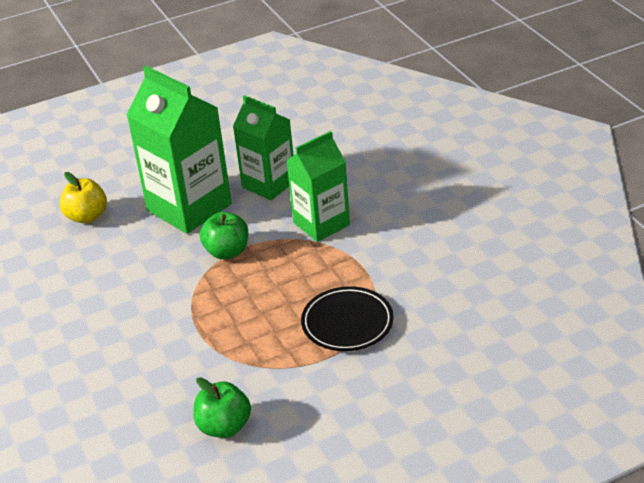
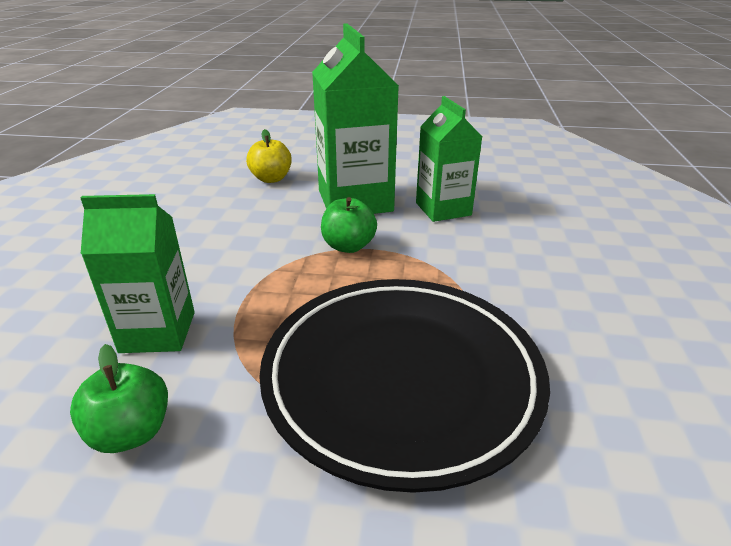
camera: 30 degrees right, 5 degrees down
(321, 224) = (465, 259): green carton -> green carton (158, 332)
(347, 323) = (401, 378): black plate -> black plate, size x2.04

